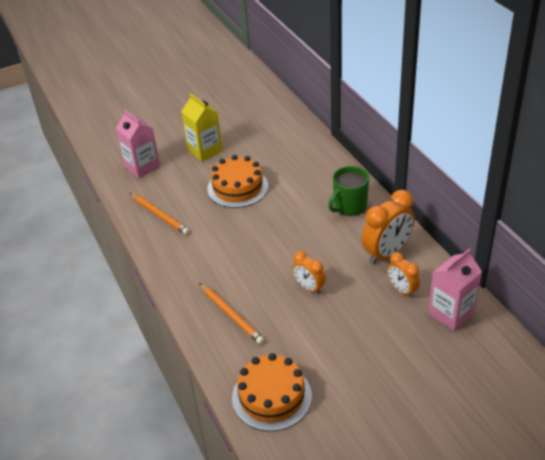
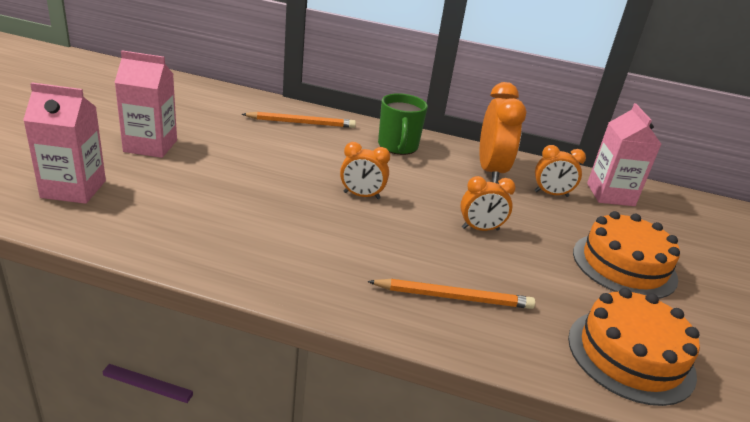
camera: 55 degrees left, 10 degrees down
(159, 215) = (186, 233): orange pencil -> orange pencil (301, 123)
(205, 150) = (150, 146): yellow carton -> pink carton
(237, 187) = (253, 168): orange cake -> orange cake (624, 265)
(272, 232) = (361, 195): none -> orange clock

